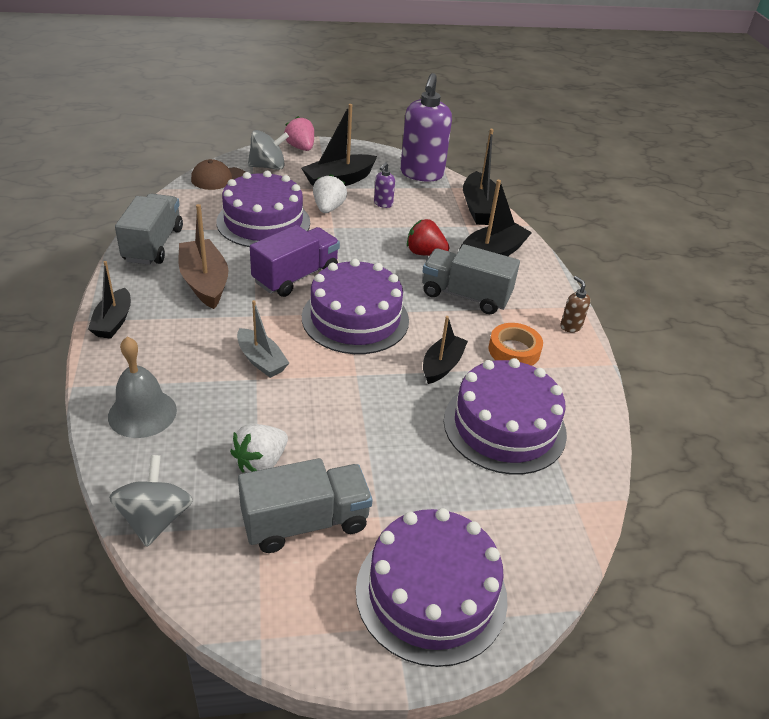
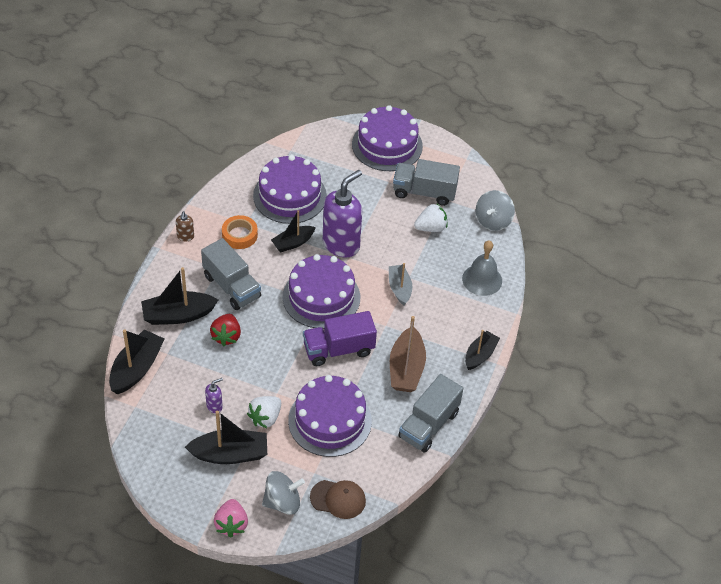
camera: 150 degrees left, 10 degrees up
(268, 166) = (282, 502): grey spinning top -> grey spinning top turned 150 degrees clockwise
(421, 174) = (146, 435): purple soap dispenser -> purple soap dispenser (341, 244)
(425, 253) = (226, 336): red strawberry -> red strawberry turned 45 degrees clockwise

